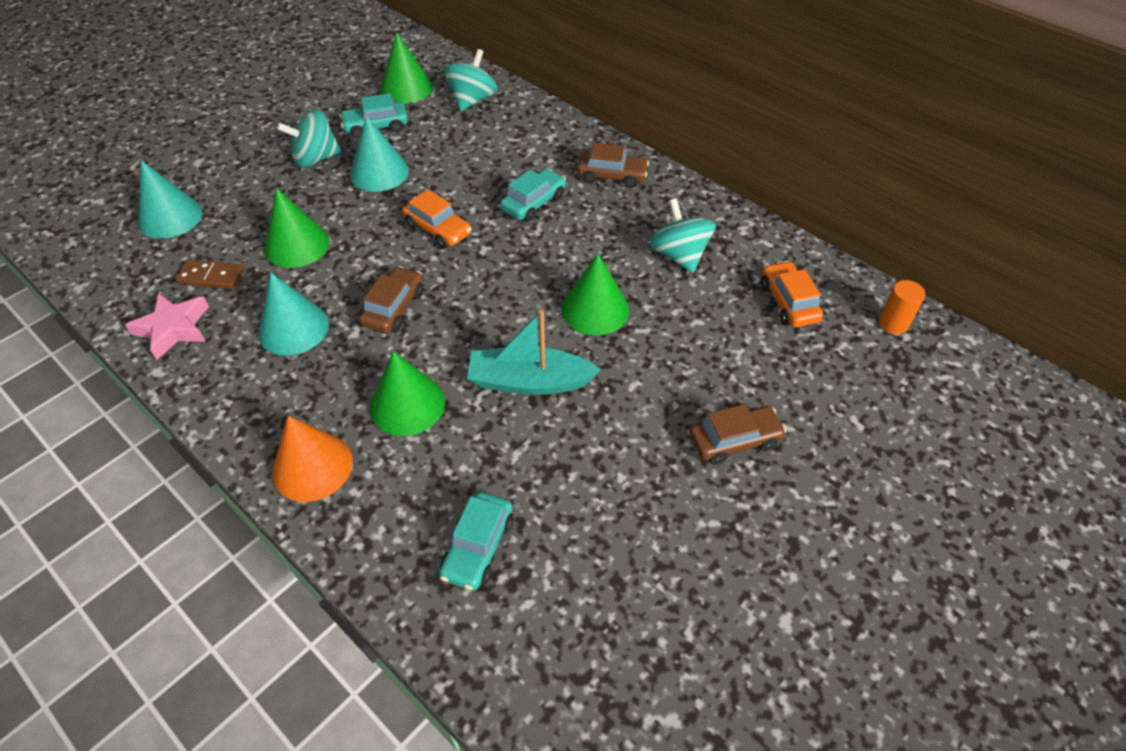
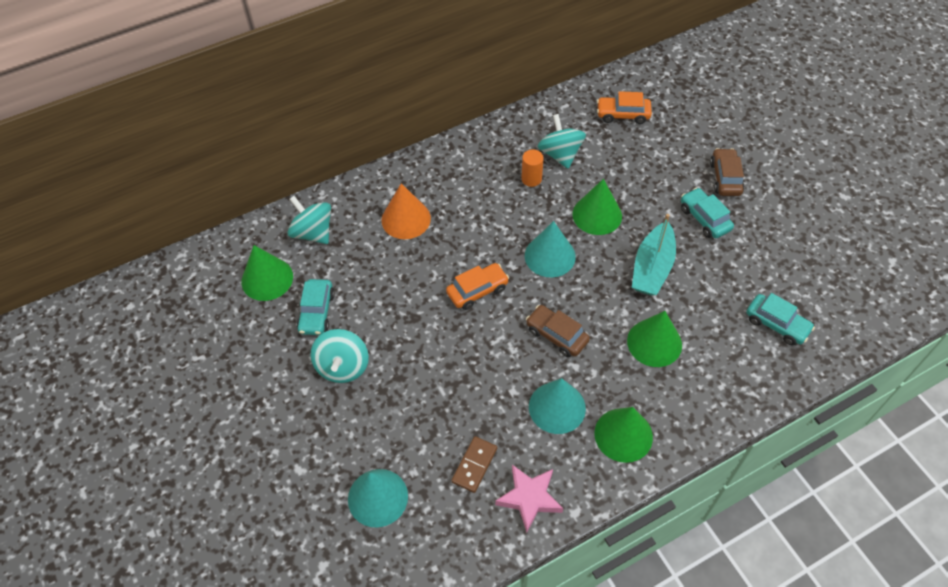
camera: 70 degrees left, 5 degrees up
(297, 245) = (458, 395): green cone -> green cone (623, 435)
(312, 466) = (695, 409): orange cone -> orange cone (406, 219)
(379, 172) = (385, 320): turquoise cone -> turquoise cone (550, 256)
(534, 203) = (471, 222): turquoise car -> turquoise car (704, 218)
(612, 176) = (459, 167): brown car -> none
(679, 255) = (560, 154): turquoise spinning top -> turquoise spinning top turned 75 degrees clockwise
(893, 323) = (655, 74): orange cylinder -> orange cylinder (531, 179)

